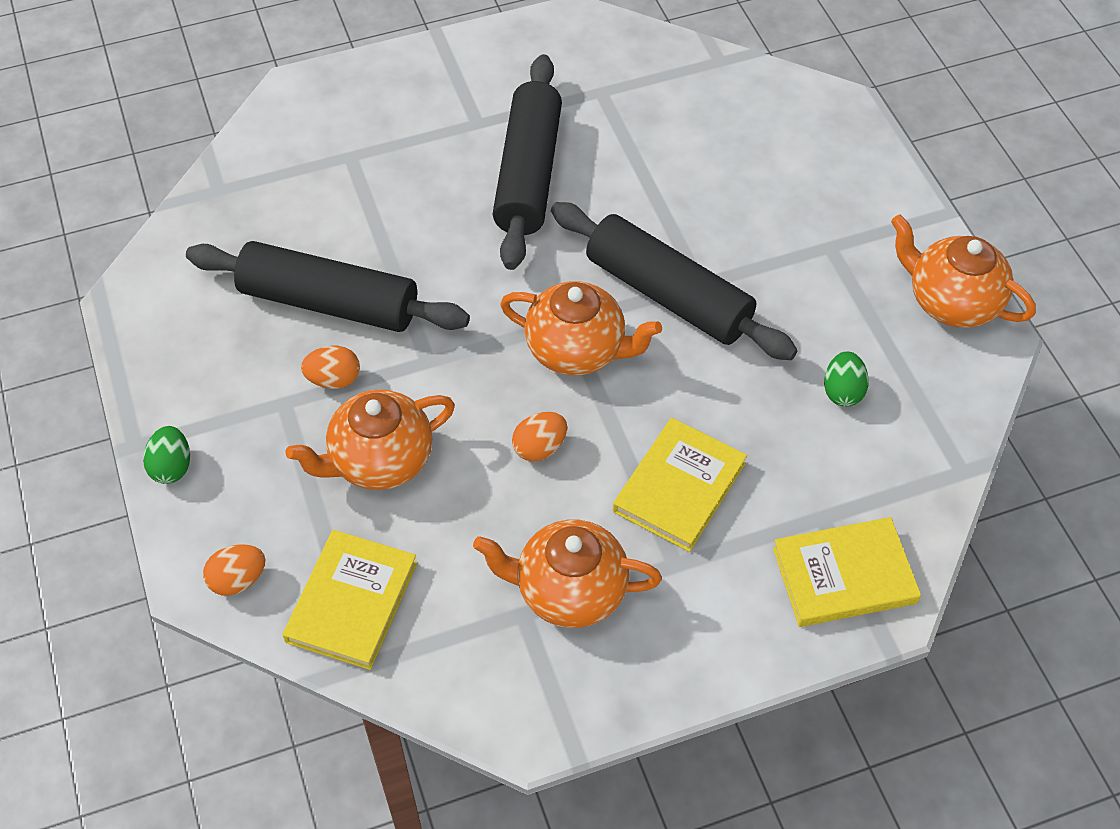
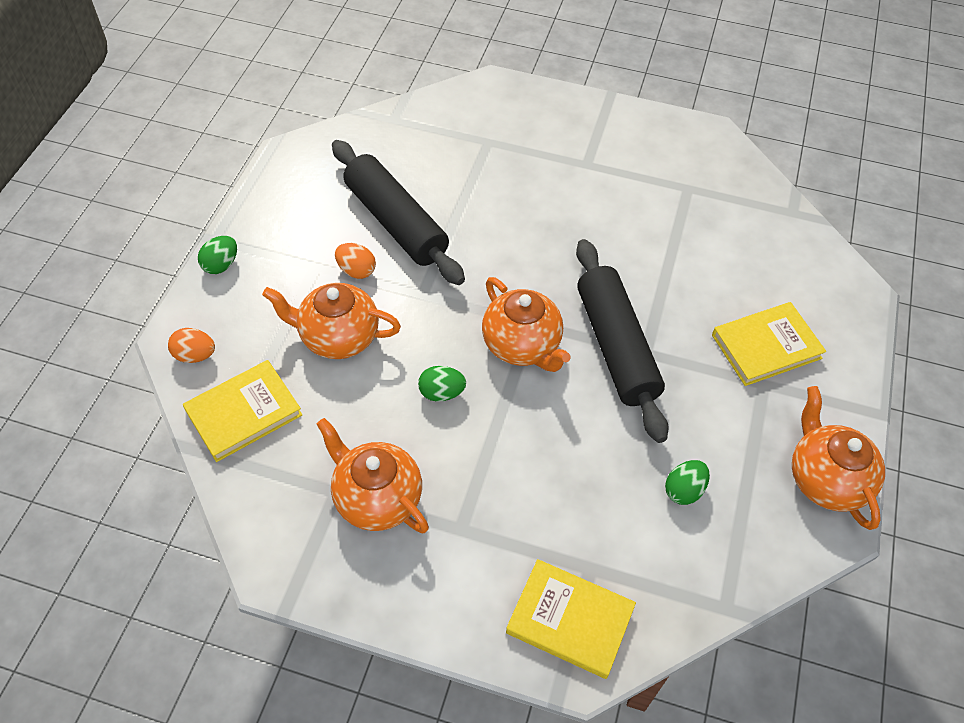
camera: 35 degrees right, 0 degrees up
(528, 174) = (591, 214): black rolling pin -> none
(539, 448) = (441, 393): orange egg -> green egg
(679, 488) = (509, 480): yellow book -> yellow book (766, 347)

